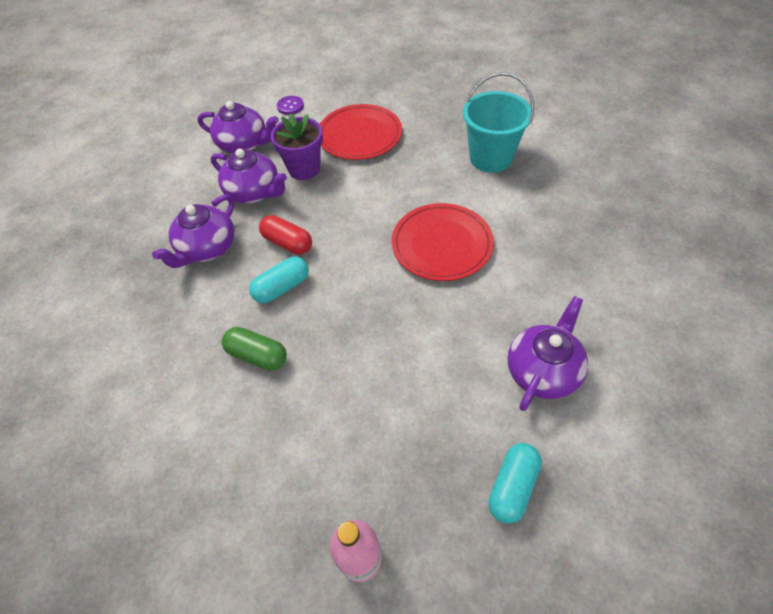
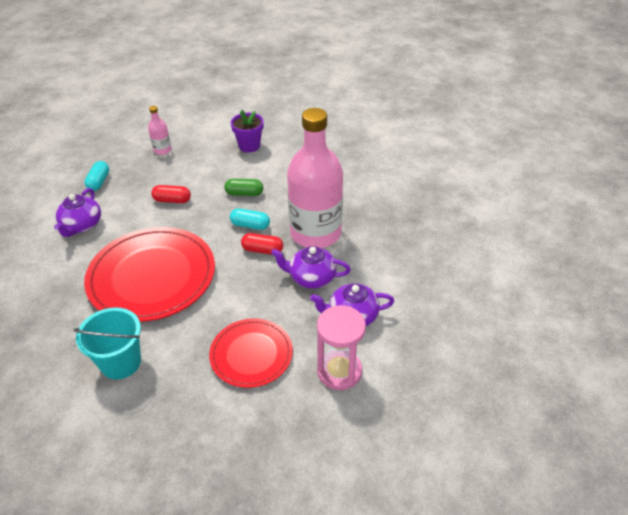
camera: 155 degrees right, 10 degrees down
(207, 248) = (315, 233): purple teapot -> pink bottle
(282, 287) = (250, 225): turquoise capsule -> turquoise capsule turned 75 degrees clockwise
(290, 106) = (339, 371): purple button -> pink hourglass
(304, 169) = (284, 307): purple flower pot -> purple flower pot (249, 146)
(380, 380) = (172, 200): none -> red capsule
(441, 244) = (152, 277): red plate -> red plate, size x1.72

